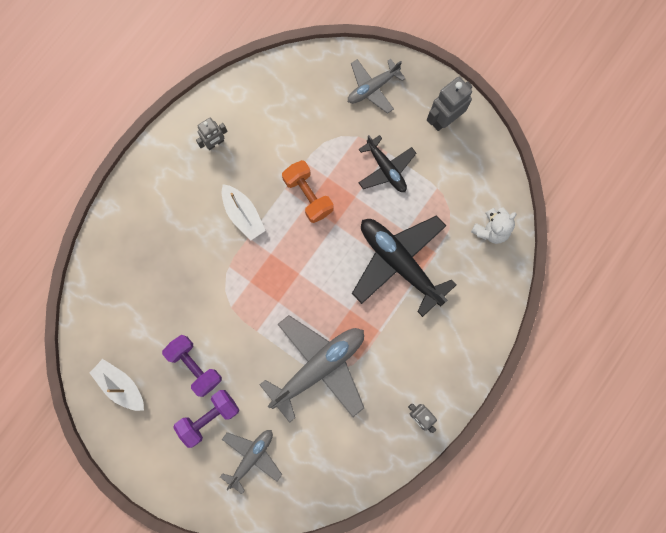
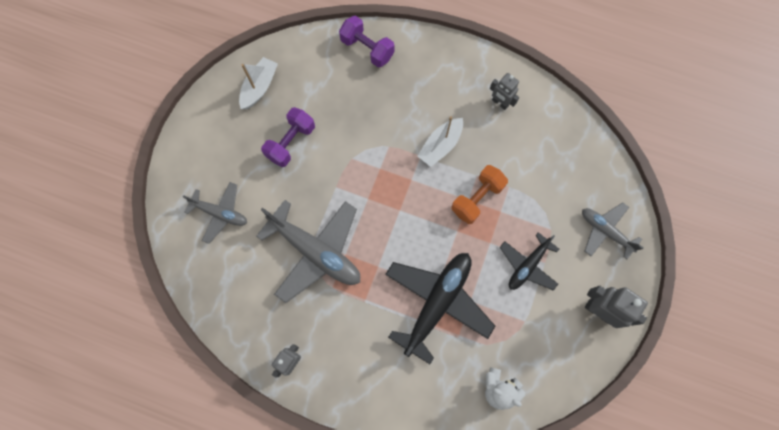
camera: 75 degrees right, 5 degrees down
(209, 417) = (248, 167): purple dumbbell -> purple dumbbell (367, 49)

